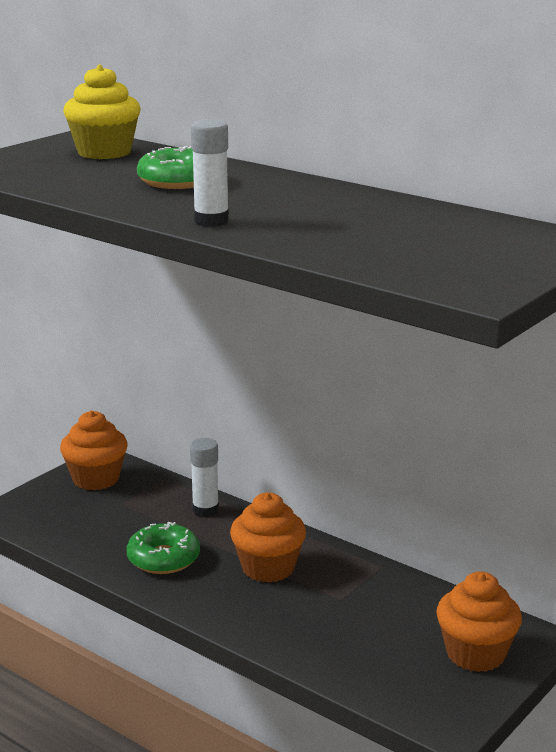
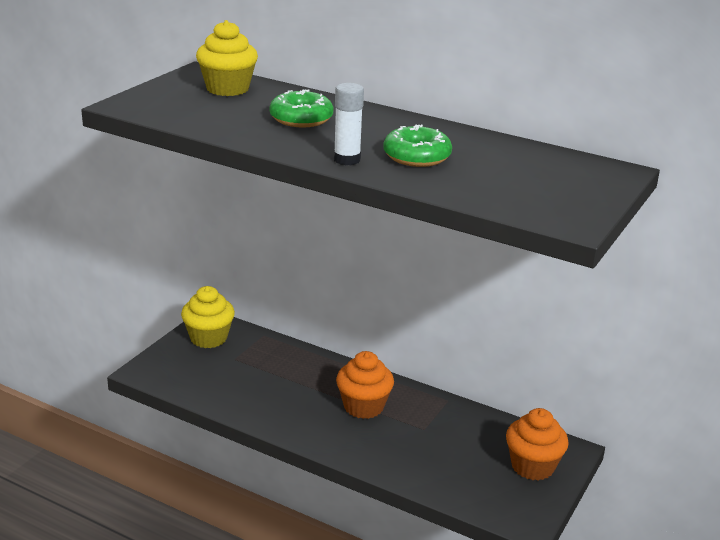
camera: 10 degrees left, 5 degrees up
(96, 479) = (208, 338): orange cupcake -> yellow cupcake
(163, 558) = (282, 403): green donut -> green donut (417, 156)
(205, 510) = (302, 360): white glue stick -> none

